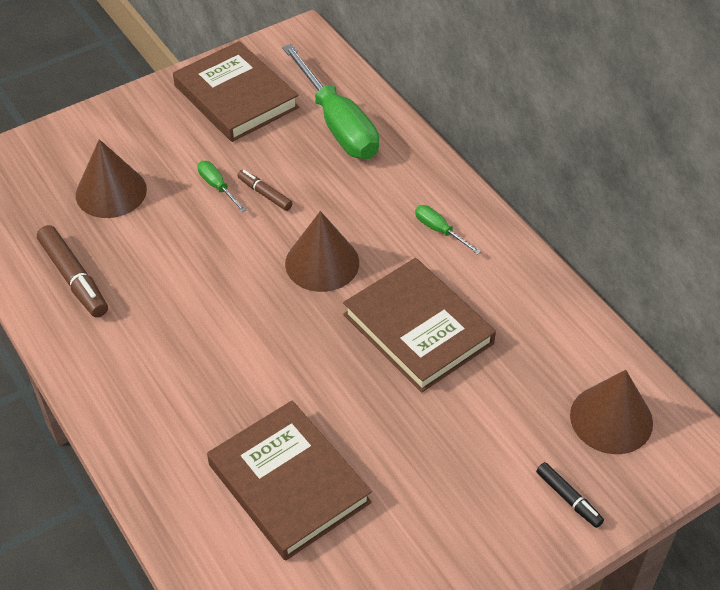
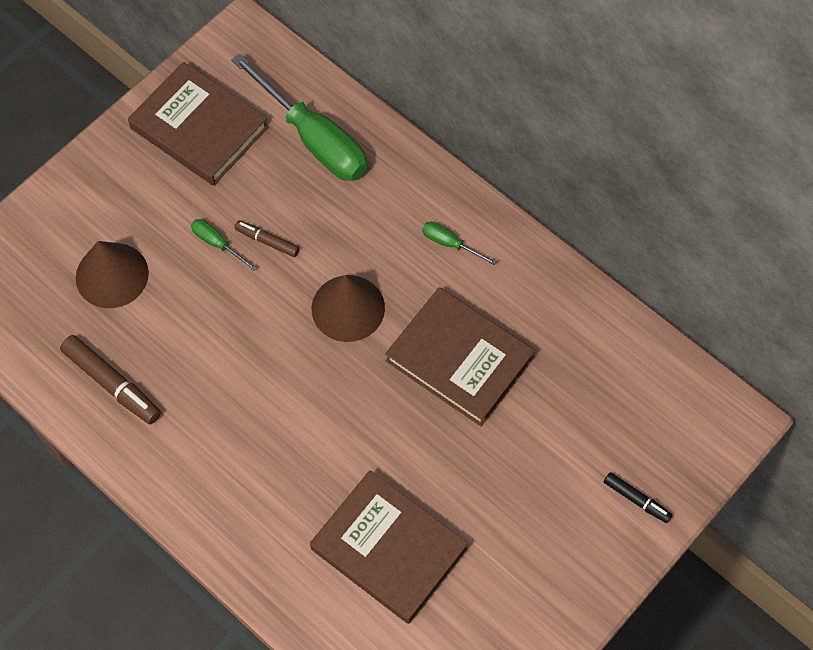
camera: 15 degrees left, 15 degrees up
(611, 419) = (656, 410): brown cone -> none

